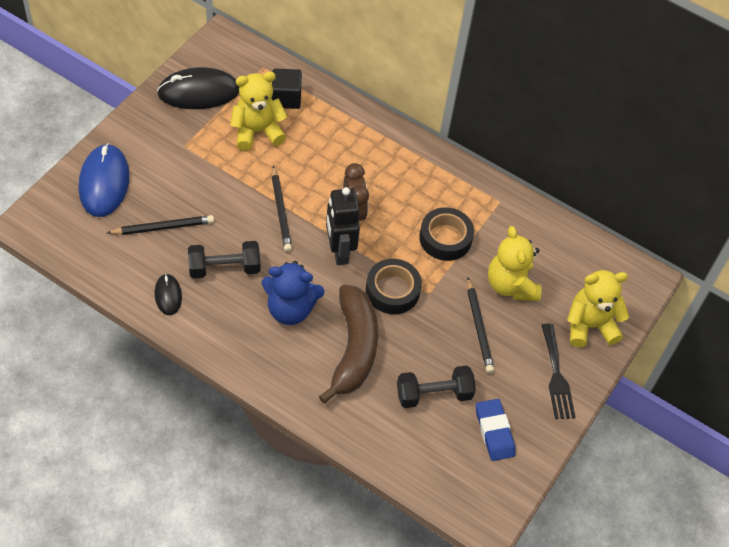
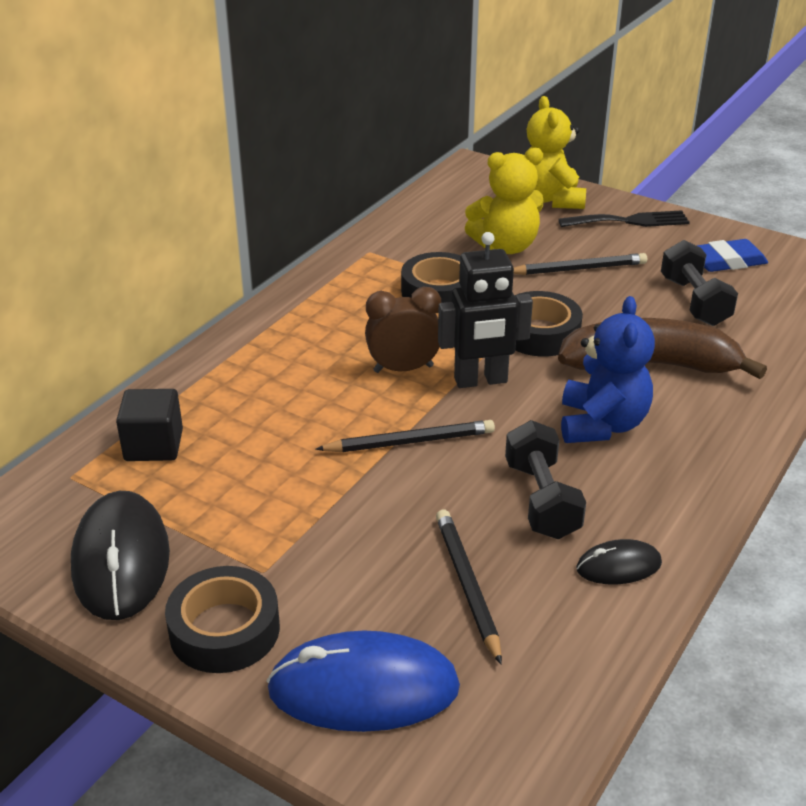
camera: 85 degrees left, 20 degrees down
(147, 132) = (224, 629): none -> black tape
(257, 132) = (231, 476): yellow teddy bear -> none

